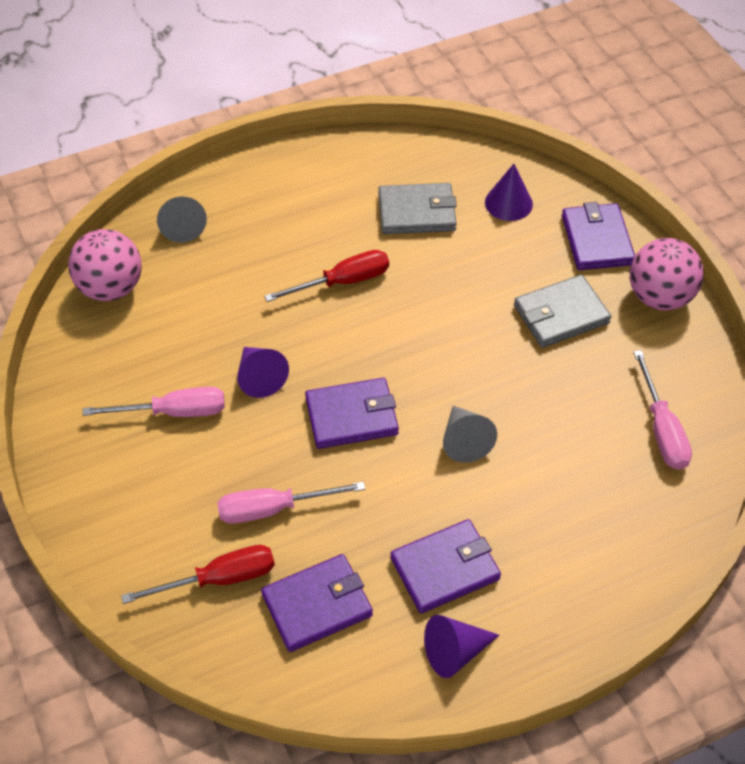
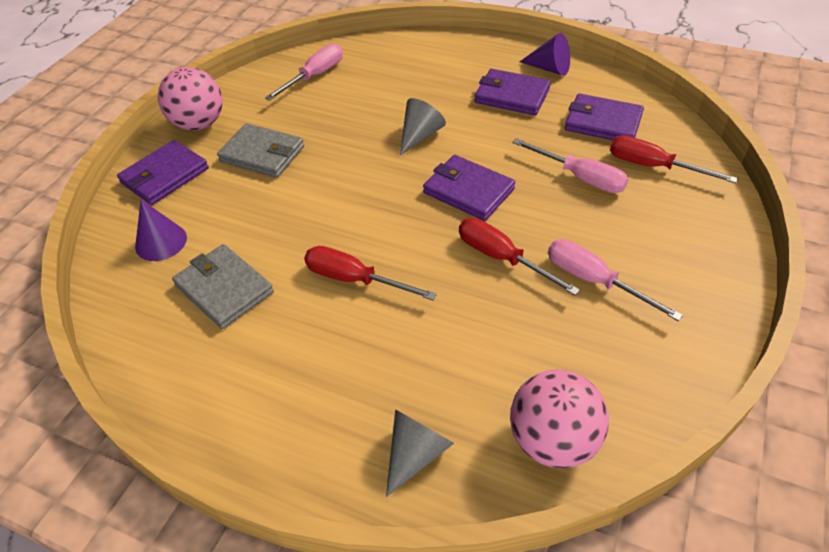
camera: 130 degrees left, 5 degrees down
(259, 377) = (501, 258): purple cone -> red screwdriver

